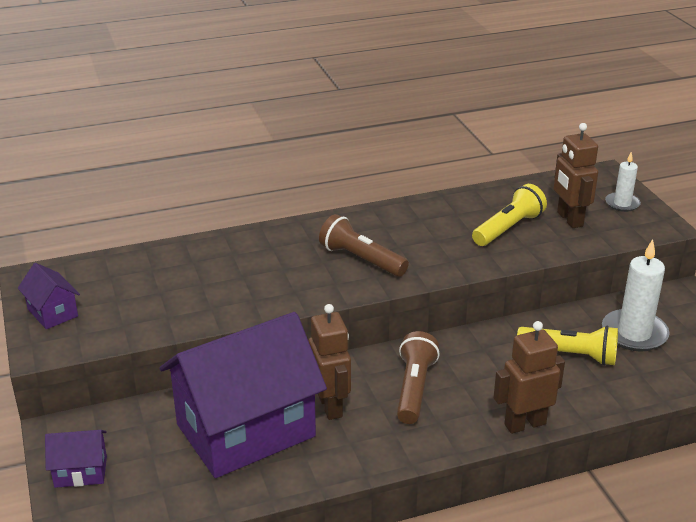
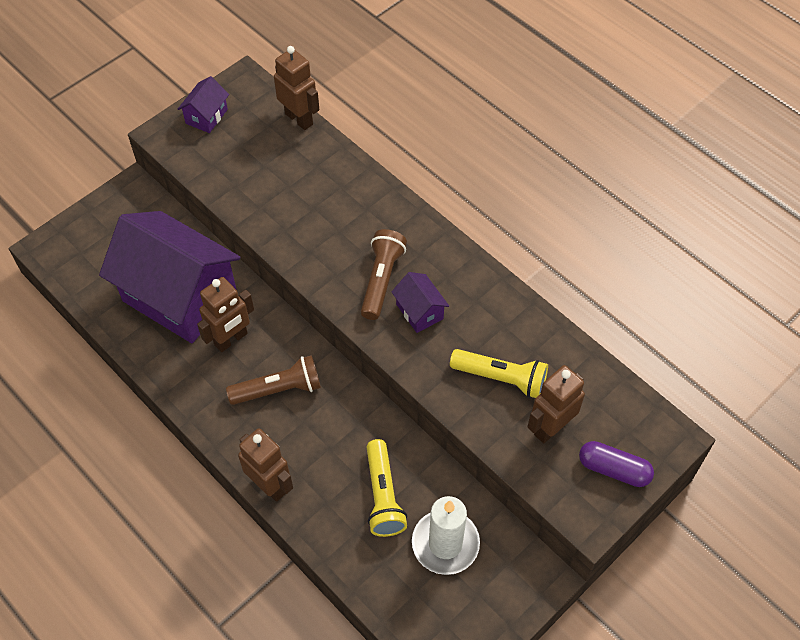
camera: 65 degrees right, 25 degrees up
(81, 471) = (99, 222): purple house -> purple house (419, 311)
(122, 256) = (299, 119): none -> brown robot
(622, 204) = (613, 469): white candle -> purple capsule

